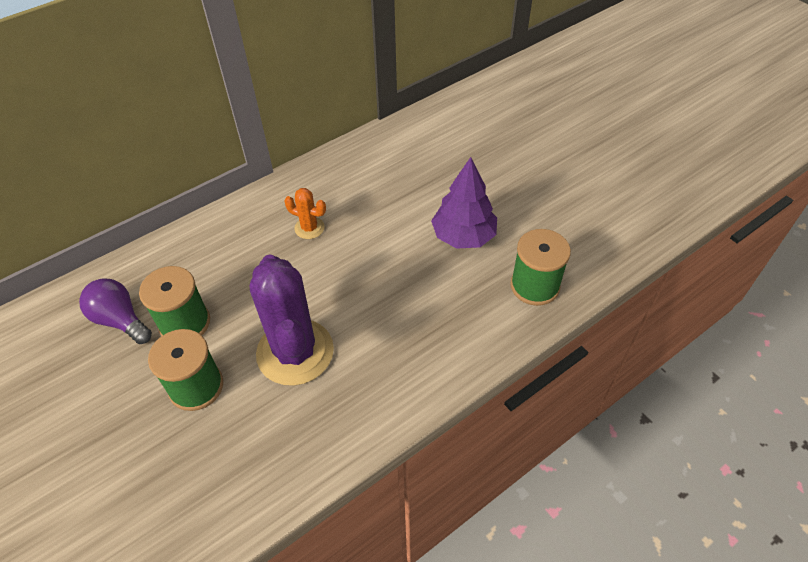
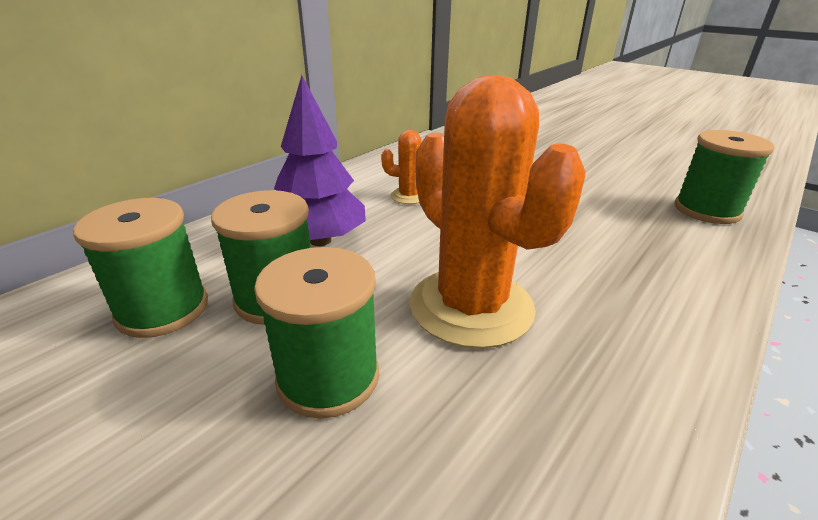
camera: 15 degrees left, 20 degrees down
(120, 320) = (163, 309): purple light bulb -> green spool
(295, 352) = (471, 306): purple cactus -> orange cactus
(463, 236) = (588, 185): purple tree -> purple tree (320, 240)

